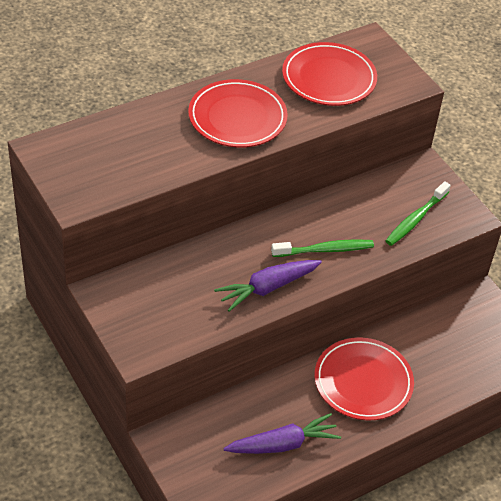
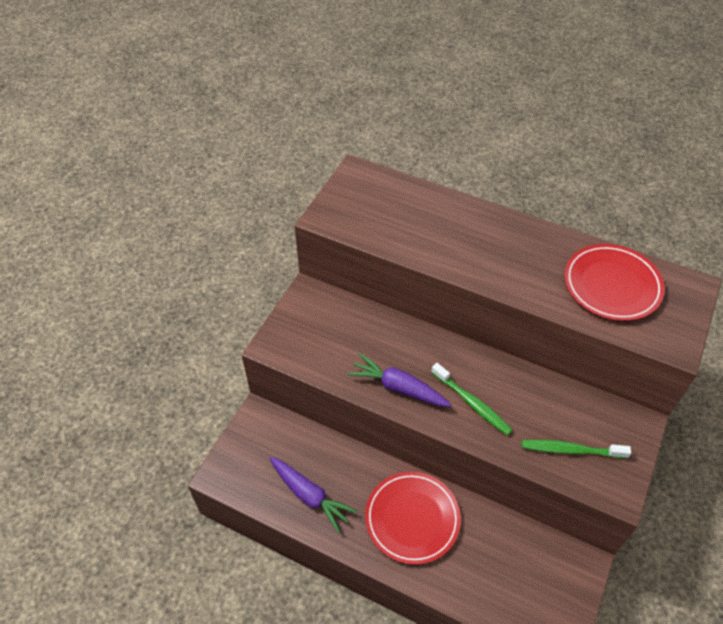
camera: 60 degrees right, 5 degrees up
(237, 118) = (501, 254): red plate -> none

